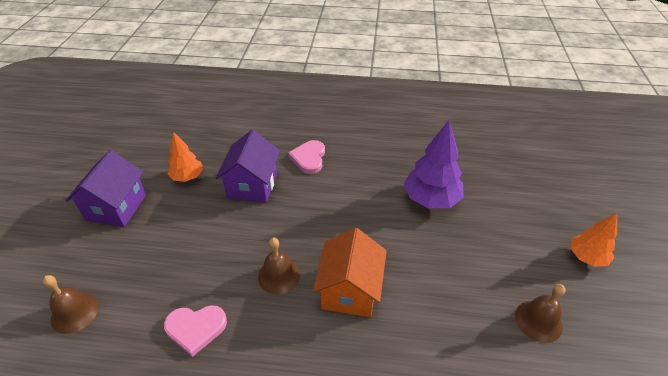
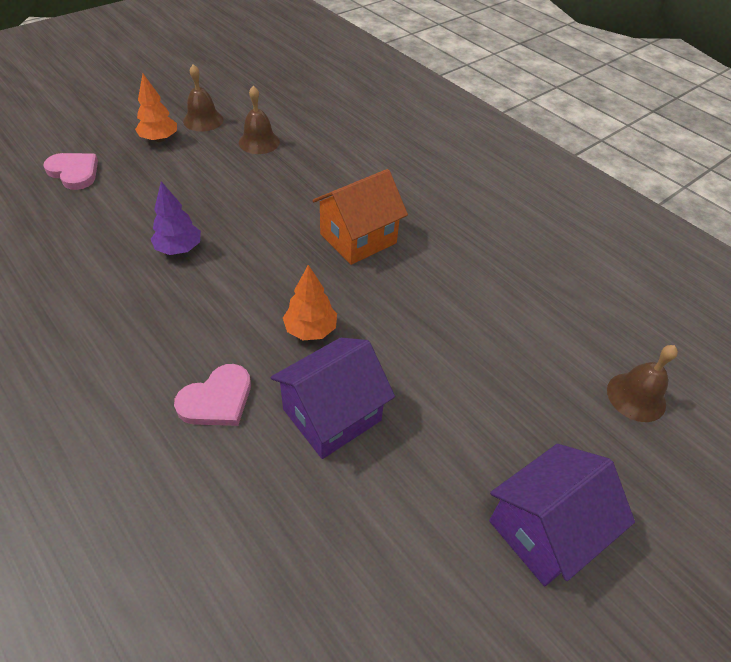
camera: 140 degrees left, 5 degrees up
(188, 177) = (406, 507): orange tree -> orange tree (310, 330)
(196, 328) = (515, 300): pink heart -> pink heart (74, 172)
(279, 275) = (405, 290): brown bell -> brown bell (203, 120)
(431, 199) = (179, 249): purple tree -> purple tree, size x0.61

